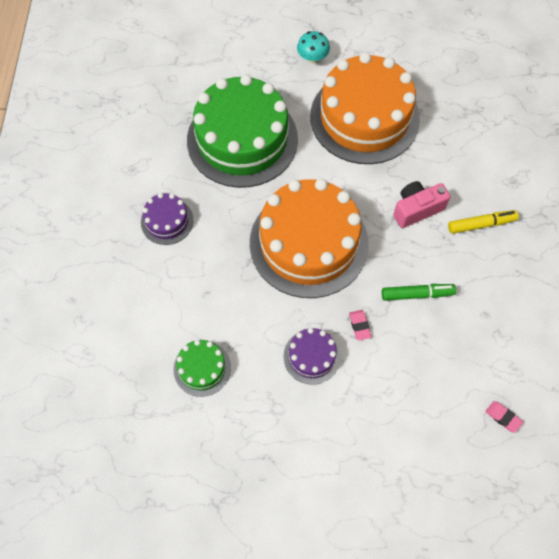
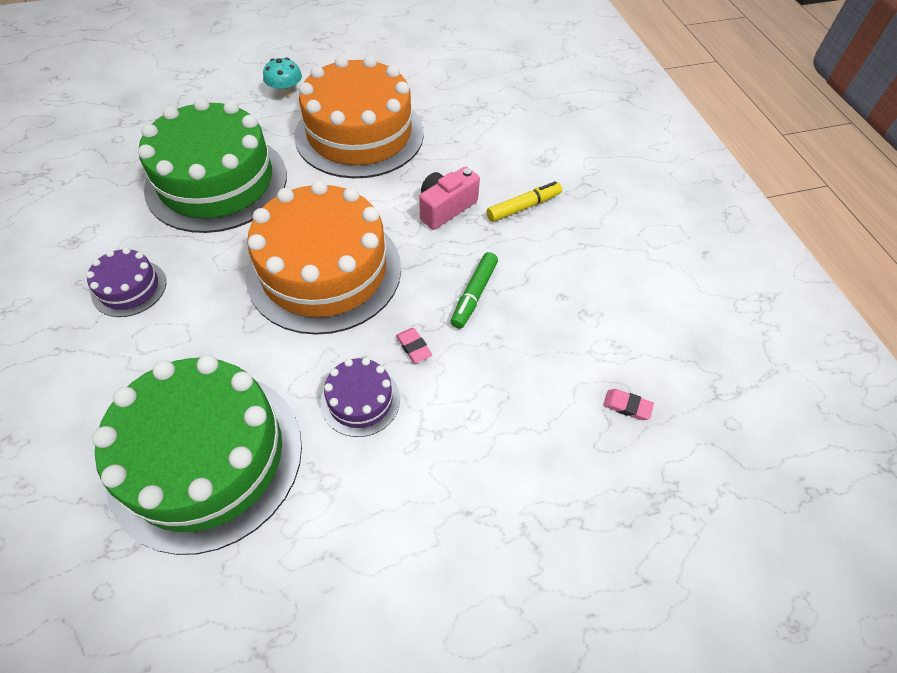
camera: 20 degrees left, 10 degrees down
(202, 368) = (206, 457): green cake -> green cake, size x2.23
(417, 294) = (474, 294): green marker -> green marker turned 135 degrees clockwise

